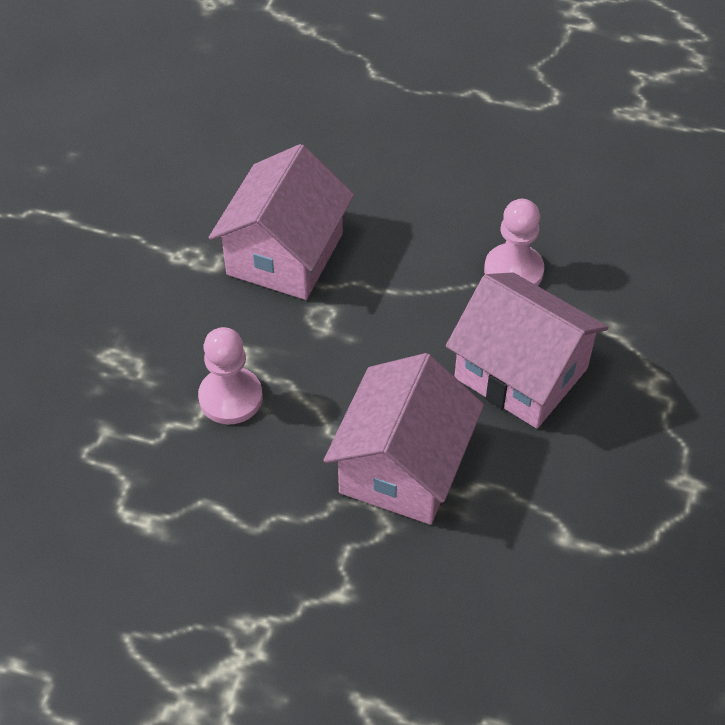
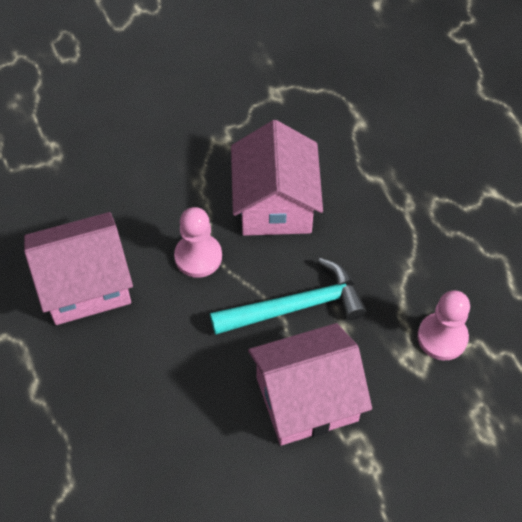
camera: 130 degrees left, 5 degrees up
(383, 308) = (295, 306): none -> turquoise hammer
(403, 467) = (394, 217): pink house -> pink house (85, 284)

